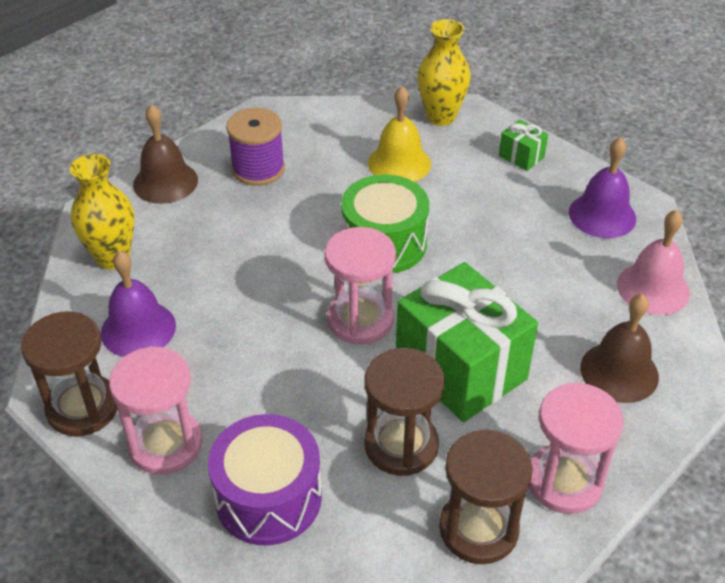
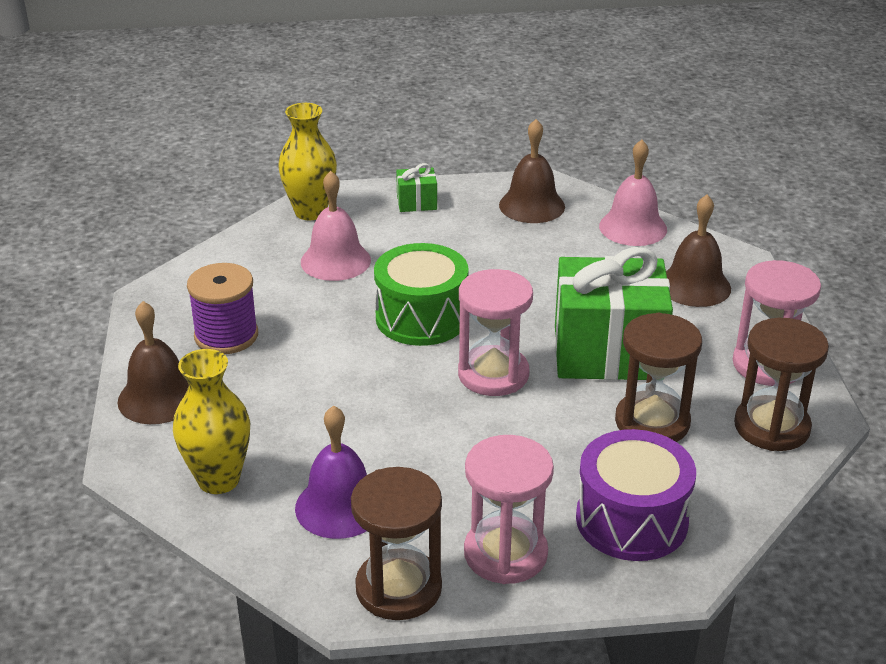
camera: 50 degrees left, 10 degrees down
(399, 163) = (335, 261): yellow bell -> pink bell
(602, 215) = (532, 205): purple bell -> brown bell

